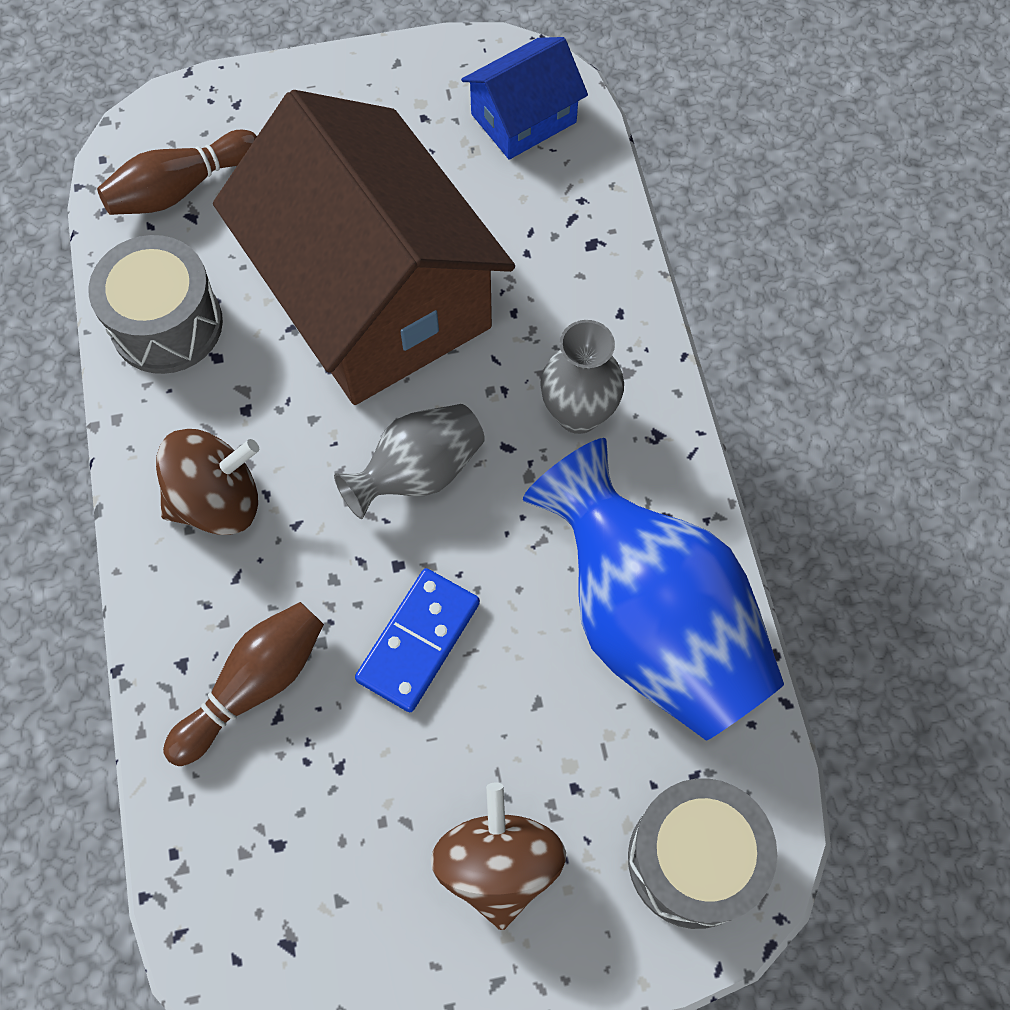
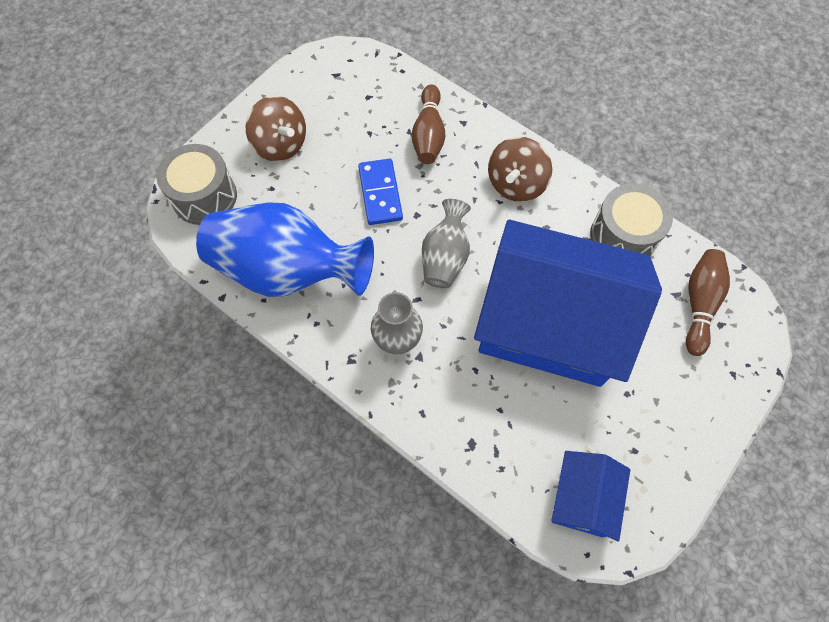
camera: 140 degrees right, 0 degrees up
(373, 296) = (549, 323): brown house -> blue house

